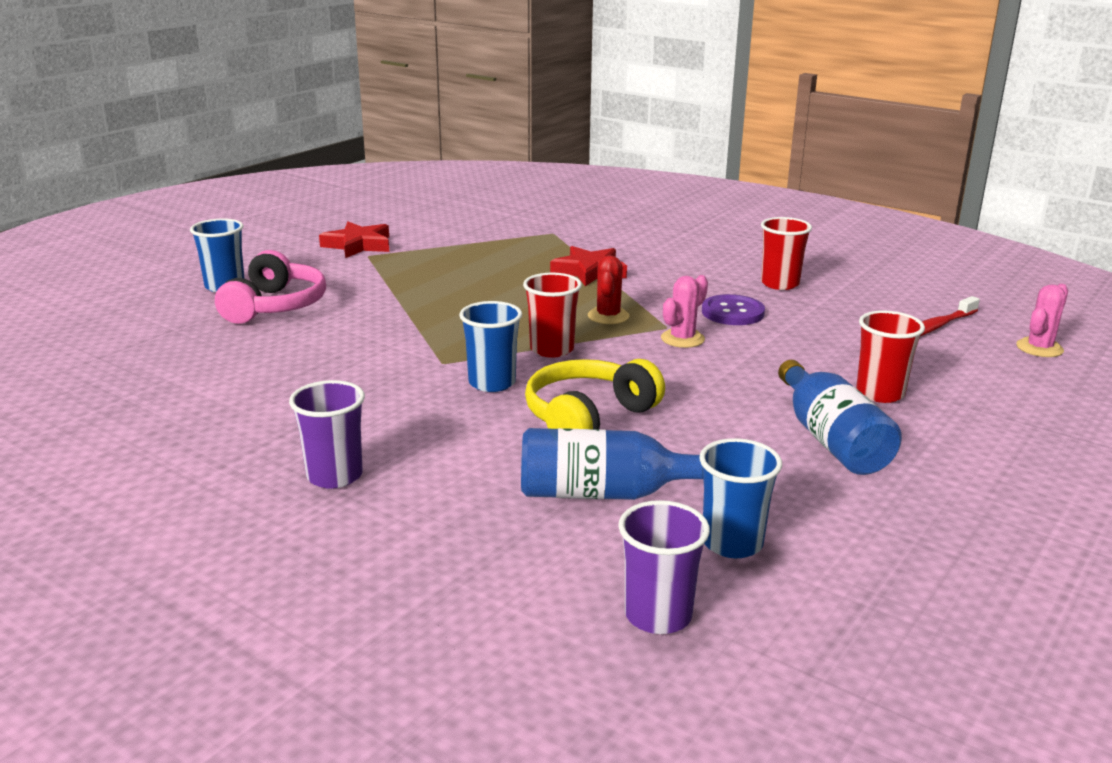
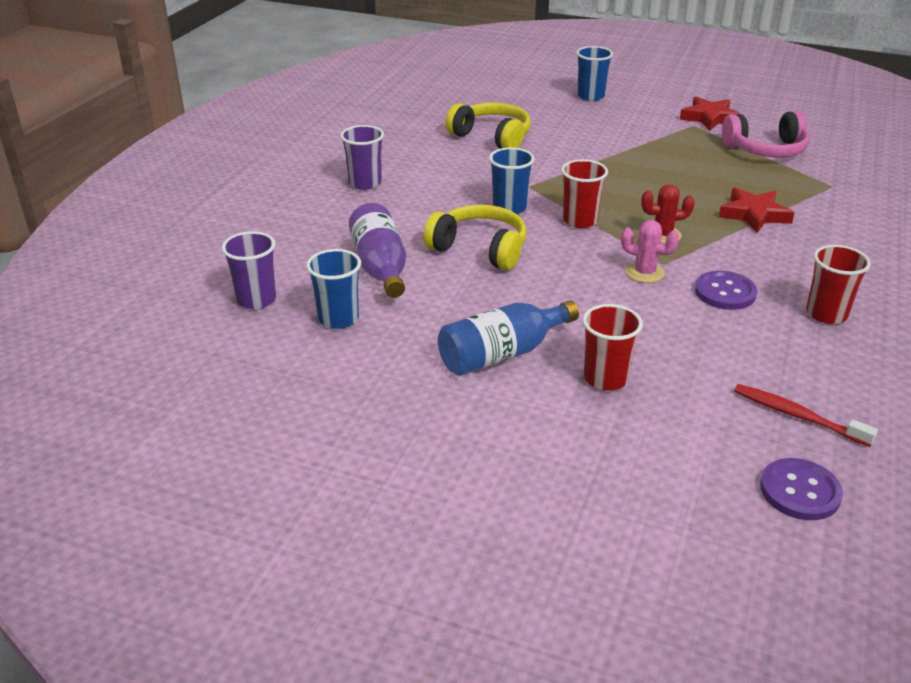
camera: 75 degrees right, 10 degrees up
(275, 306) = (573, 117): pink headphones -> pink headphones (766, 150)
(277, 362) = (492, 137): none -> yellow headphones
(604, 493) = (380, 267): blue bottle -> purple bottle
(1039, 348) = (800, 491): pink cactus -> purple button

